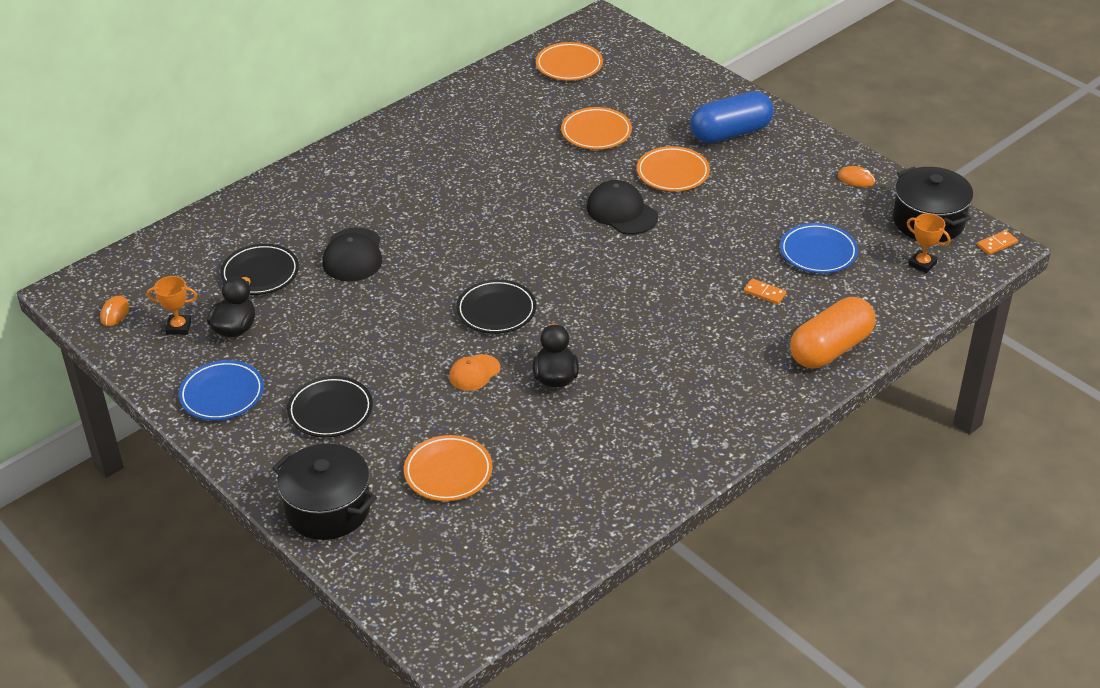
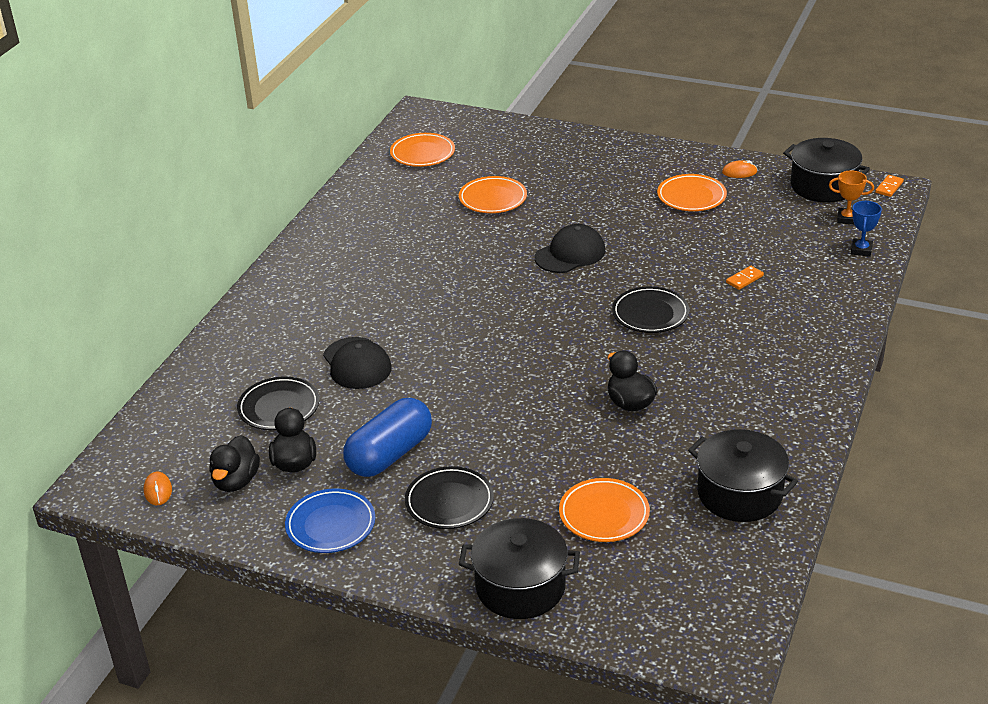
camera: 25 degrees left, 5 degrees down
(179, 327) = (236, 481): orange trophy -> black duck
(474, 373) = (555, 424): orange cap -> none
(496, 310) = (530, 366): black plate -> black plate (650, 314)
(581, 500) = (739, 494): none -> black pot
(622, 212) = (570, 254): black cap -> black cap turned 120 degrees clockwise
(672, 173) = (586, 211): orange plate -> orange plate (691, 196)
(730, 133) = (608, 167): blue capsule -> blue capsule (390, 454)
(764, 293) = (744, 279): orange domino -> orange domino turned 45 degrees counterclockwise
(818, 252) = (759, 235): blue plate -> none
(830, 349) = (835, 304): orange capsule -> none
(907, 302) = (861, 250): none -> blue trophy

